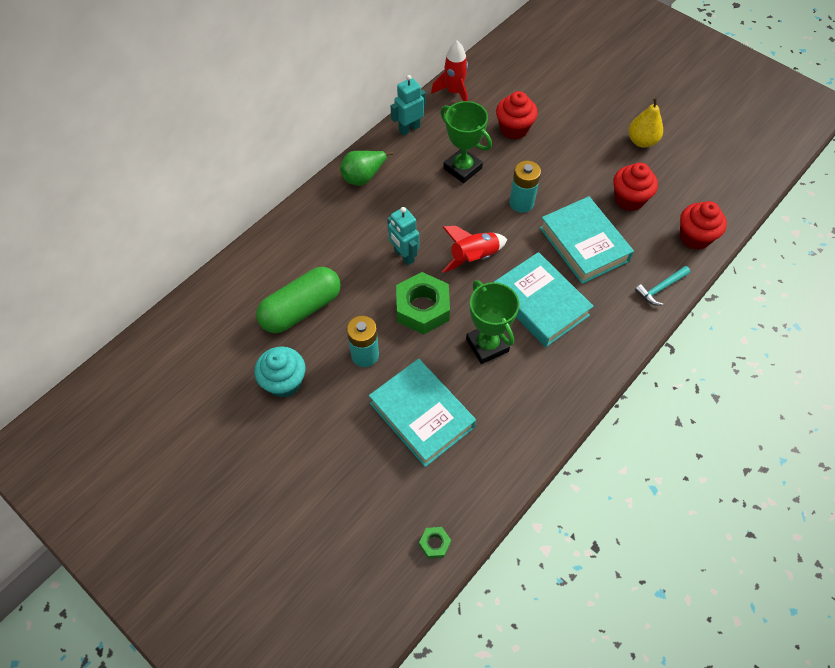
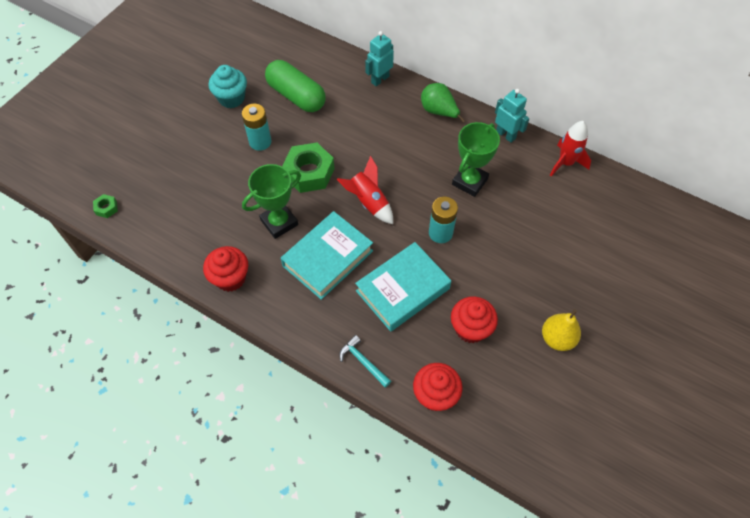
camera: 80 degrees right, 0 degrees up
(404, 256) = (360, 152): turquoise robot -> turquoise robot (380, 79)
(421, 415) = (210, 186): turquoise book -> none
(514, 129) = (534, 218): red cupcake -> red cupcake (230, 278)

